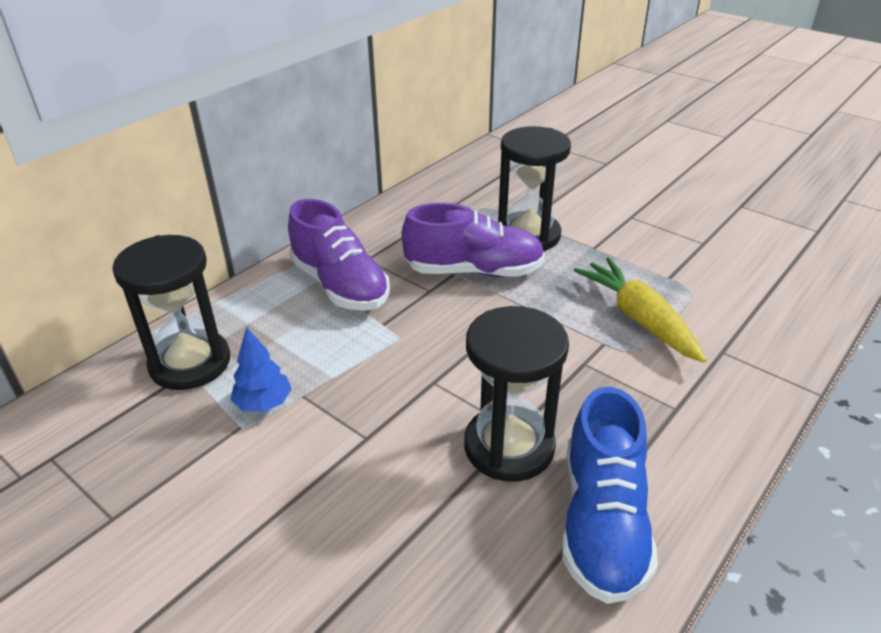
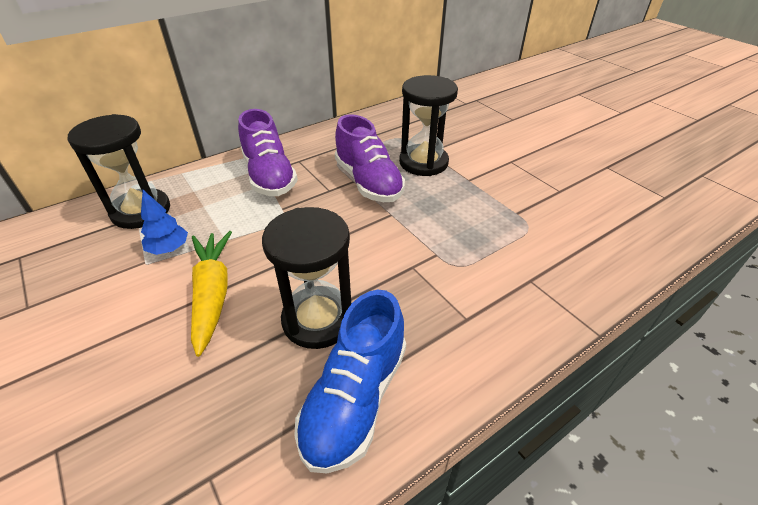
camera: 15 degrees right, 5 degrees up
(474, 271) = (368, 182): purple shoe -> purple shoe turned 45 degrees clockwise
(638, 319) = (474, 240): yellow carrot -> yellow carrot (212, 294)

